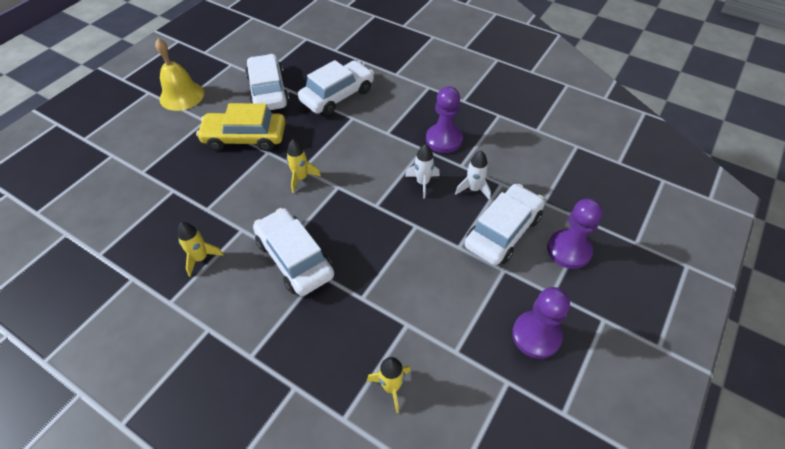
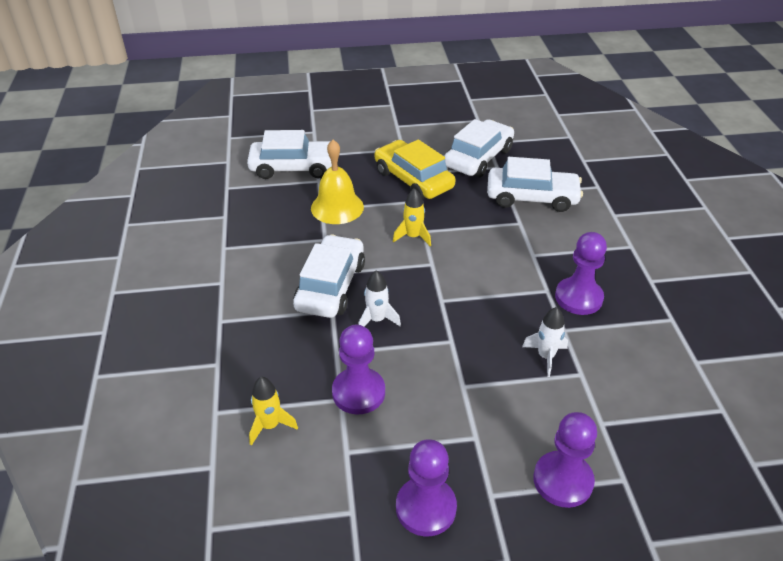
camera: 50 degrees right, 10 degrees down
(182, 96) = (410, 121): yellow bell -> yellow bell (337, 207)
(201, 258) = (276, 236): yellow rocket -> none
(411, 309) = (358, 392): none -> purple pawn
(422, 183) = (506, 315): white rocket -> white rocket (377, 320)
(503, 231) = (521, 409): white car -> white car (293, 167)

